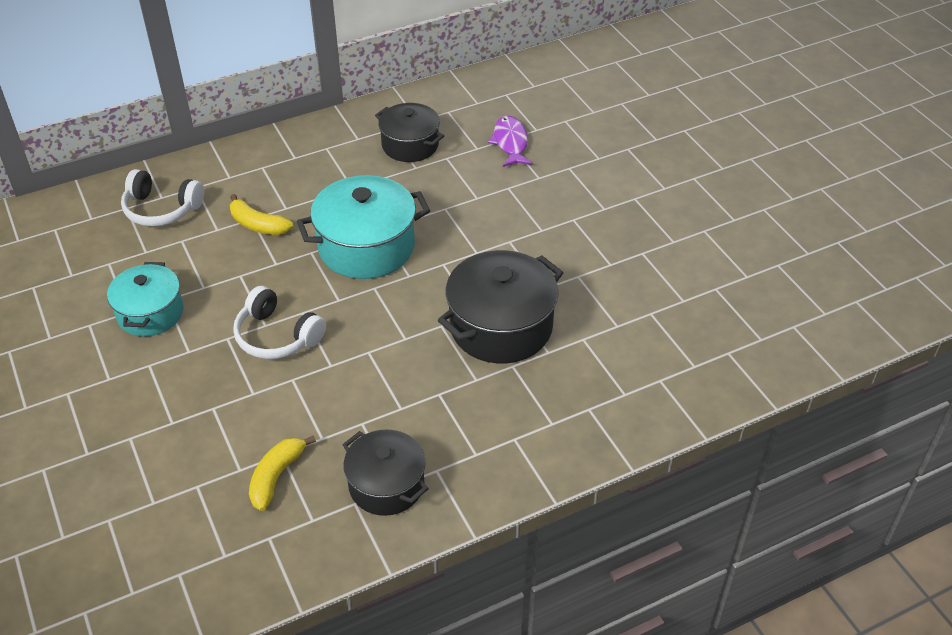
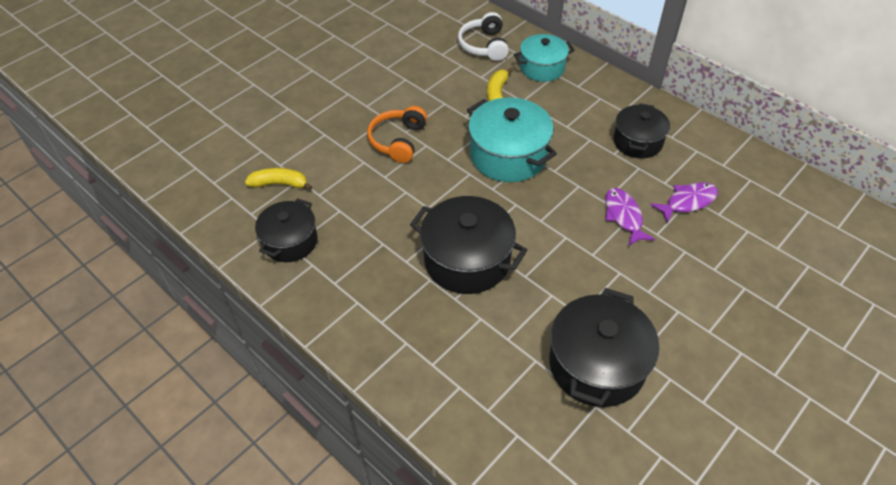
camera: 70 degrees right, 5 degrees up
(150, 313) = (390, 77): turquoise pot -> turquoise pot (542, 68)
(277, 336) = (398, 141): white headphones -> orange headphones
(504, 191) = (623, 216): none -> purple fish
(671, 272) = (596, 364): none -> black pot

